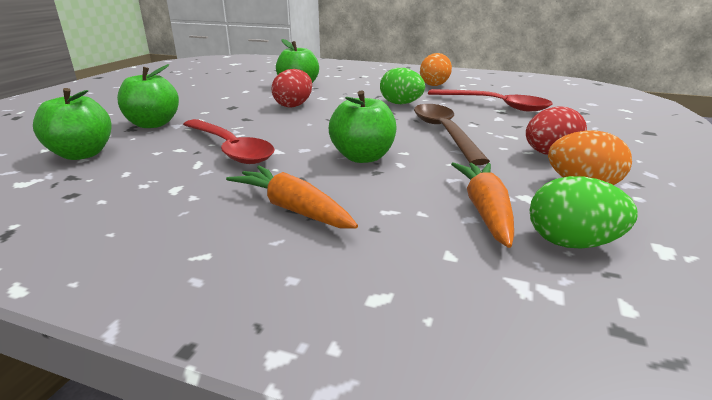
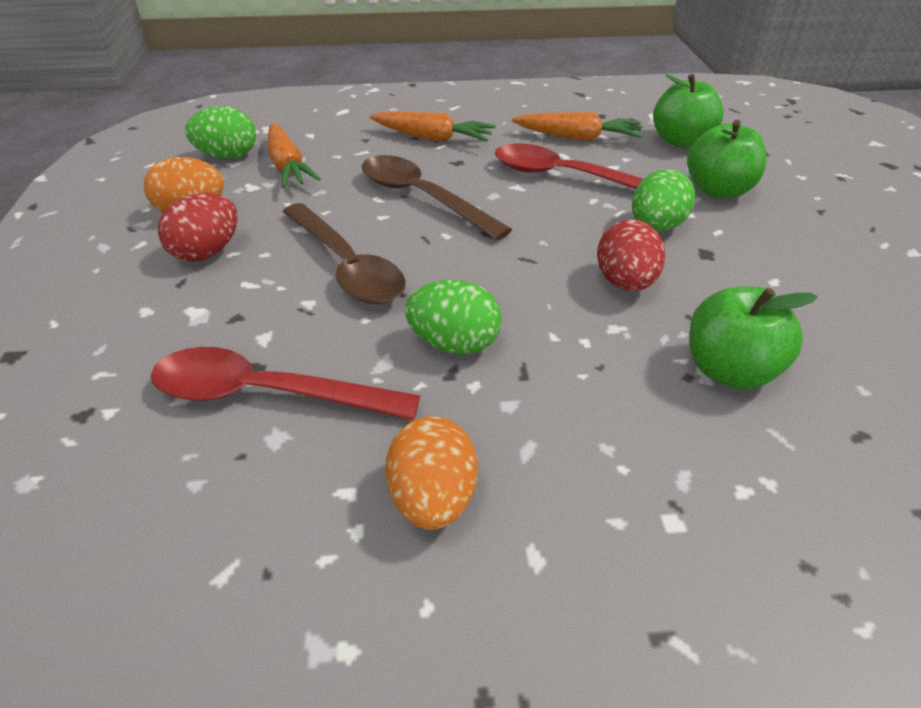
camera: 155 degrees right, 15 degrees up
(152, 175) = (578, 138): none -> orange carrot
(233, 117) = (656, 227): none -> green egg
(362, 157) = (421, 197): green apple -> brown spoon

